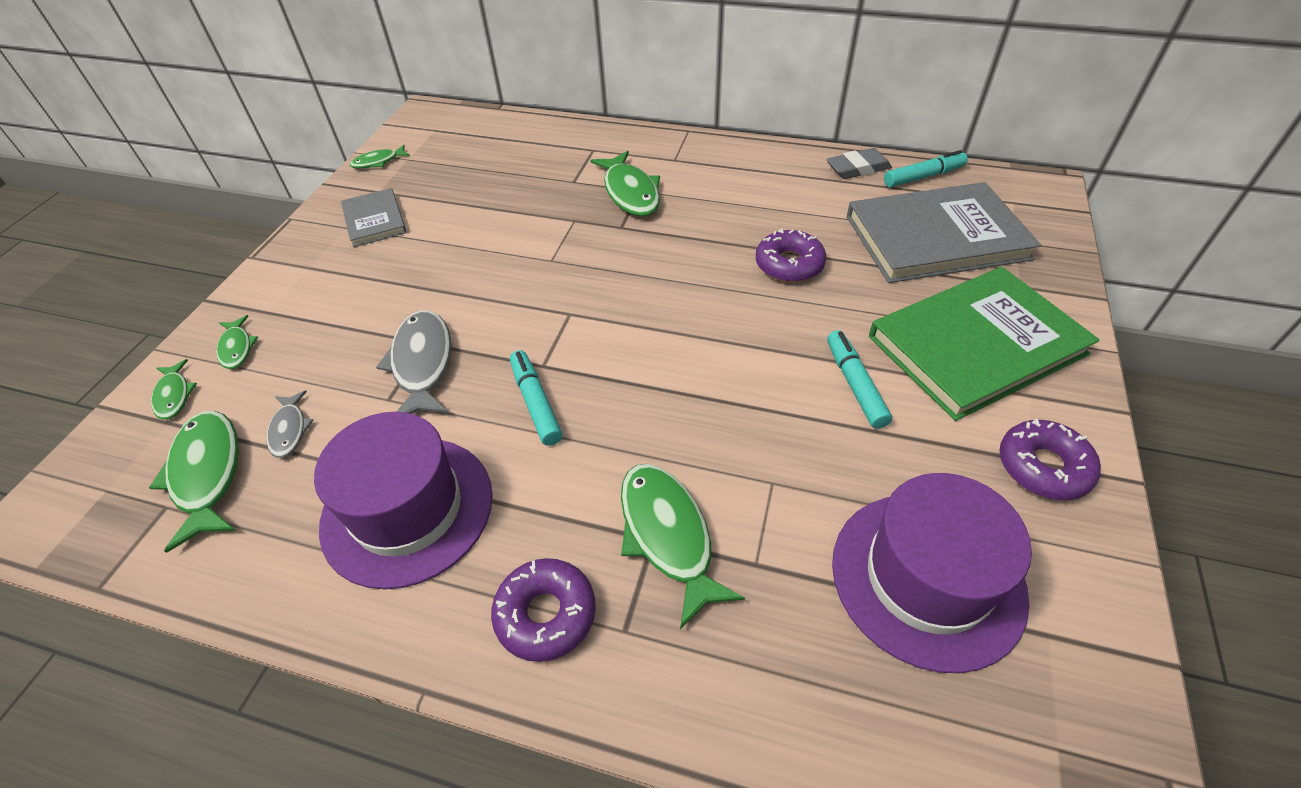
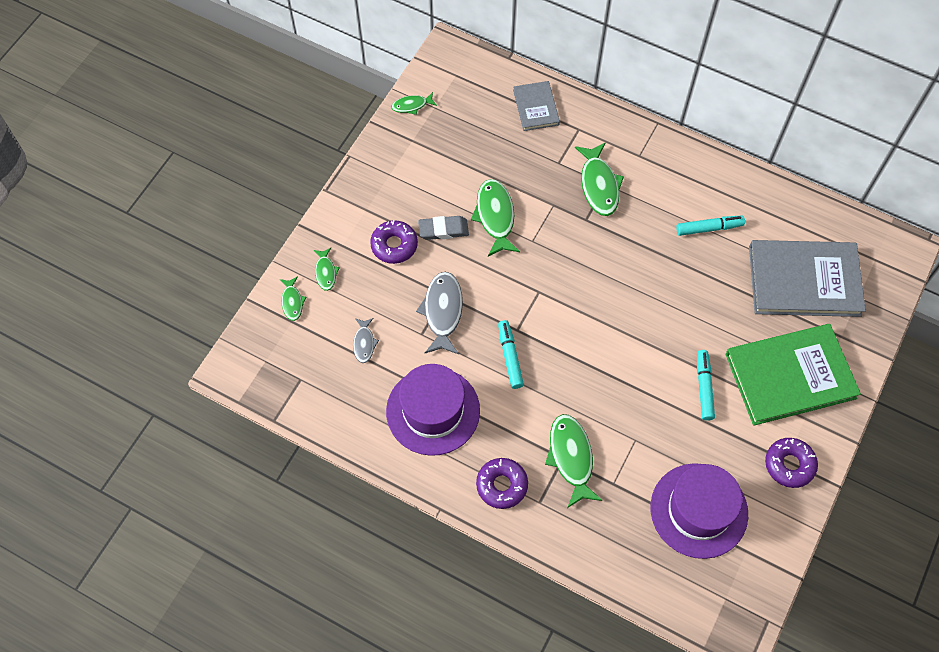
camera: 10 degrees right, 15 degrees up
(207, 474) = (320, 363): green fish -> green fish (495, 216)
(375, 220) = (410, 172): grey book -> grey book (536, 107)
(789, 264) = (694, 282): purple donut -> purple donut (394, 245)
(858, 168) = (775, 198): grey eraser -> grey eraser (443, 230)
(923, 177) = (821, 218): turquoise marker -> turquoise marker (709, 228)

